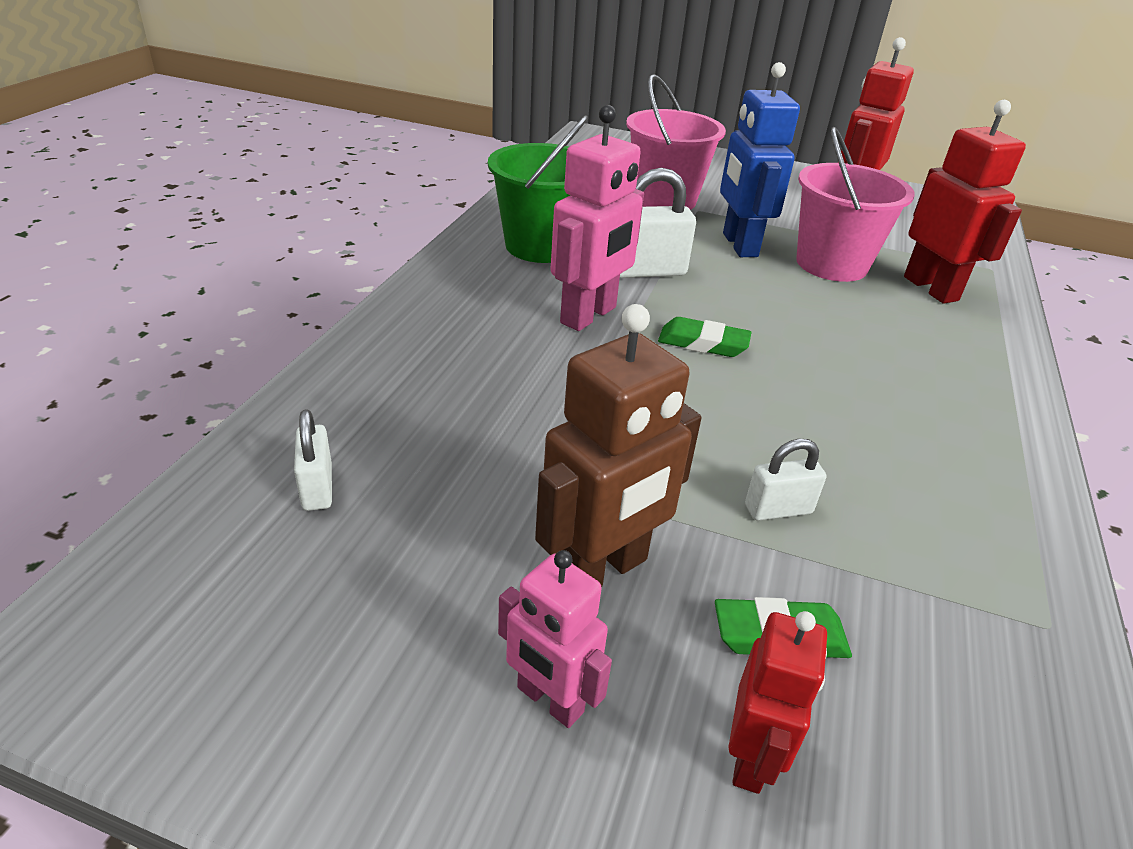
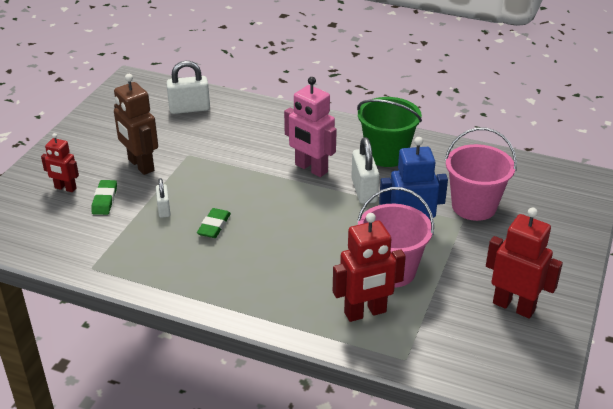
camera: 95 degrees right, 0 degrees up
(317, 488) = (189, 109): white padlock -> white padlock, size x1.70
(549, 700) = (94, 154): pink robot -> none
(703, 343) = (287, 203): green eraser -> green eraser (214, 226)

